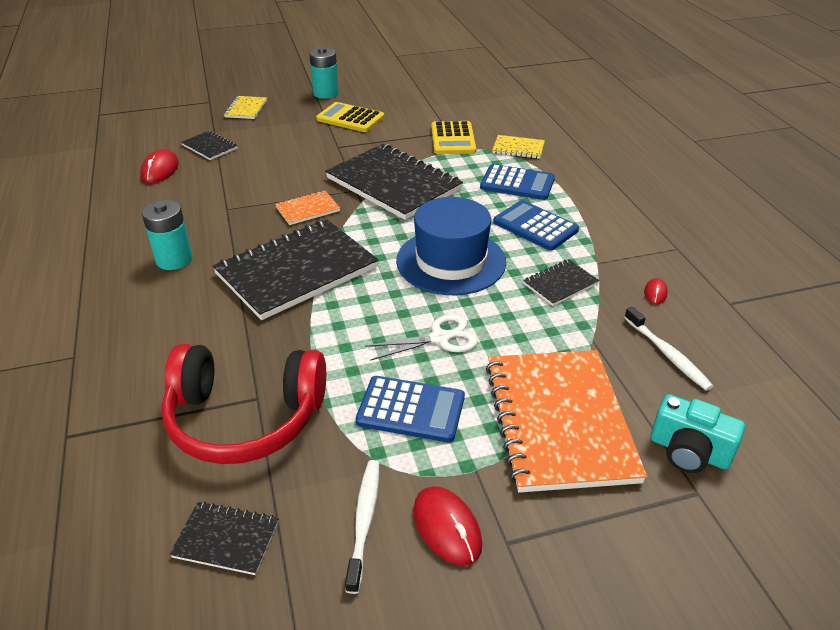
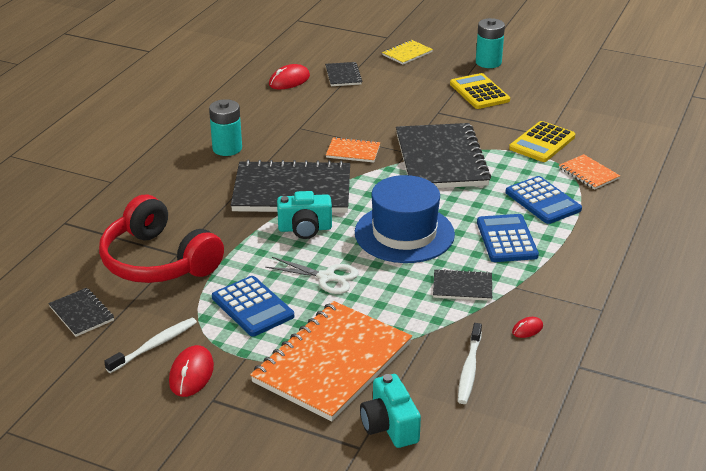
camera: 40 degrees right, 5 degrees down
(357, 301) = (305, 229): none -> turquoise camera
(518, 148) = (588, 173): yellow notebook -> orange notebook

